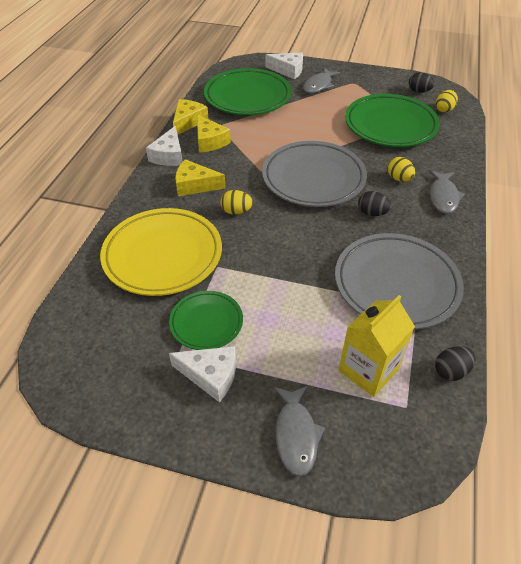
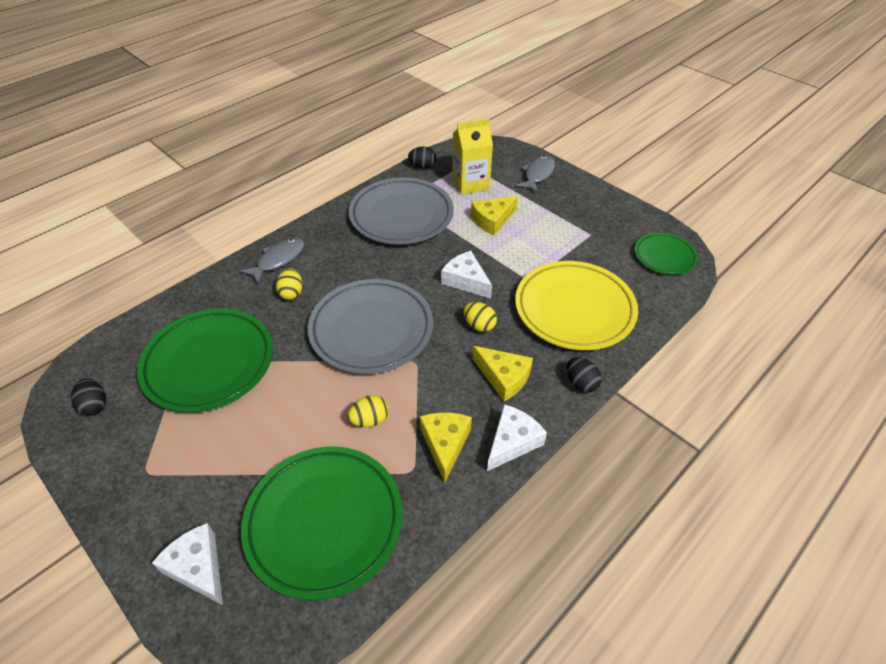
camera: 150 degrees left, 0 degrees up
(188, 122) = (451, 504): yellow cheese -> yellow cheese (492, 220)
(206, 322) = (561, 244): green plate -> green plate (664, 256)
(211, 375) = (574, 215): white cheese -> white cheese (466, 280)
(319, 85) = (198, 494): grey fish -> none
(372, 213) = (357, 271): black egg -> black egg (581, 383)
(444, 110) = (118, 358): yellow egg -> yellow egg (370, 420)

